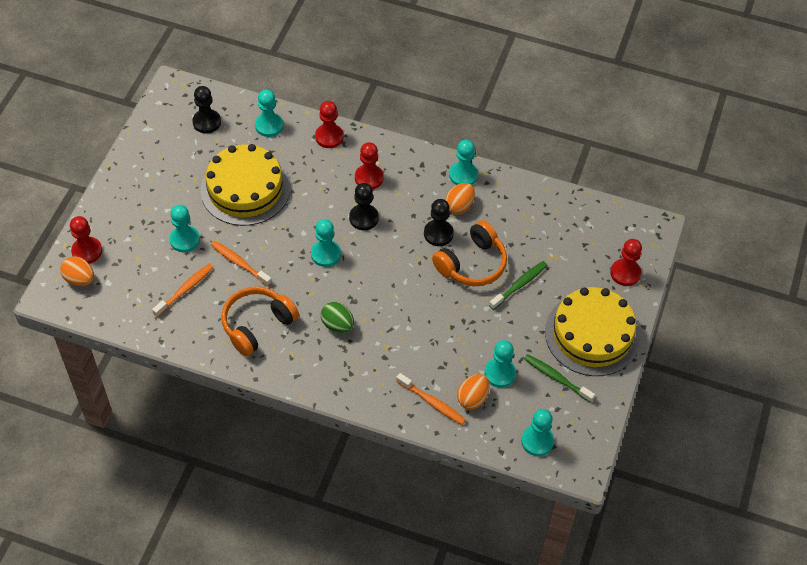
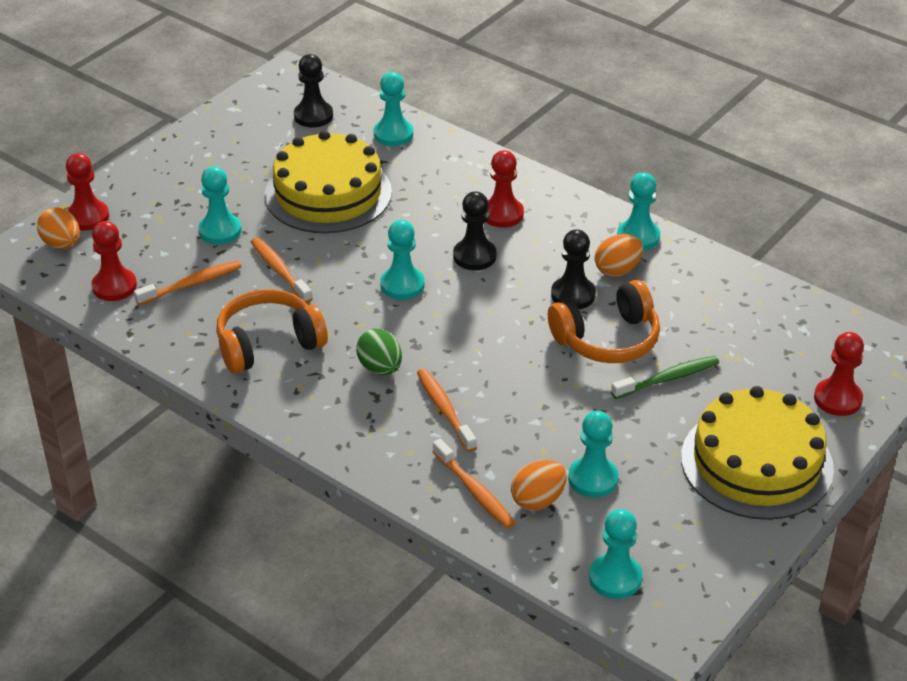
camera: 20 degrees right, 15 degrees down
(329, 137) = (468, 160): red pawn -> red pawn (114, 286)
(391, 346) = (445, 410): none -> orange toothbrush
(556, 378) = (678, 504): green toothbrush -> none

